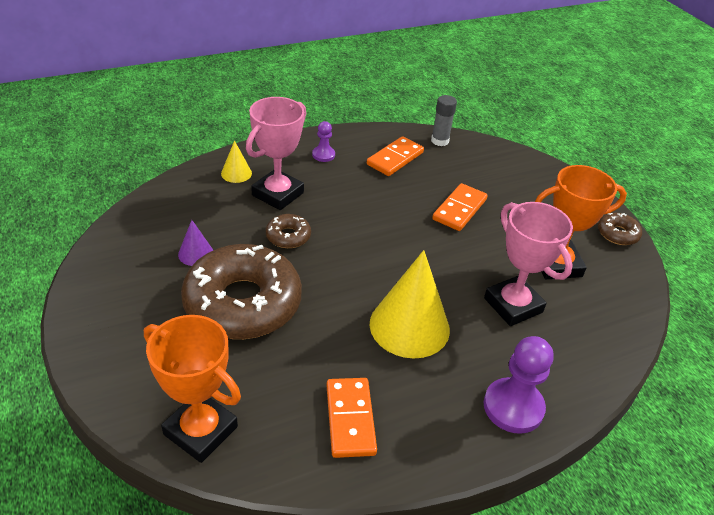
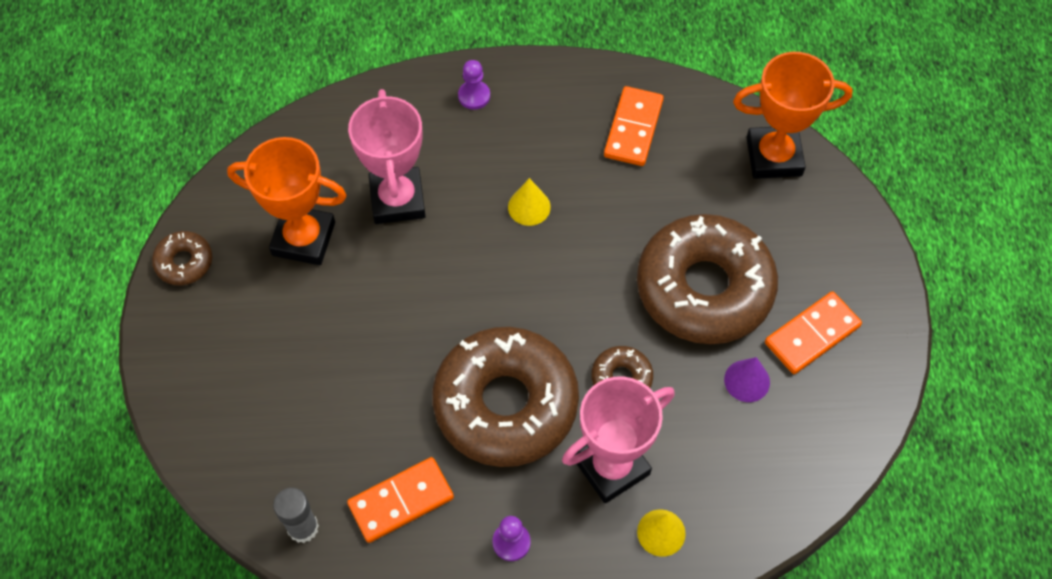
camera: 155 degrees left, 20 degrees up
(201, 430) = (774, 156): orange trophy -> orange trophy turned 60 degrees counterclockwise
(359, 209) = (505, 404): none -> brown donut
(409, 326) = (529, 207): yellow cone -> yellow cone, size x0.47
(459, 209) = (366, 364): orange domino -> orange domino (812, 335)
(513, 407) = (474, 96): purple pawn -> purple pawn, size x0.54

